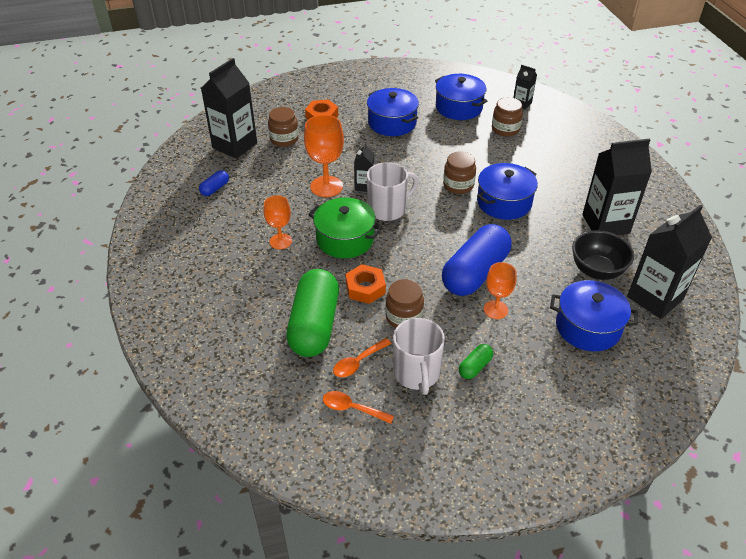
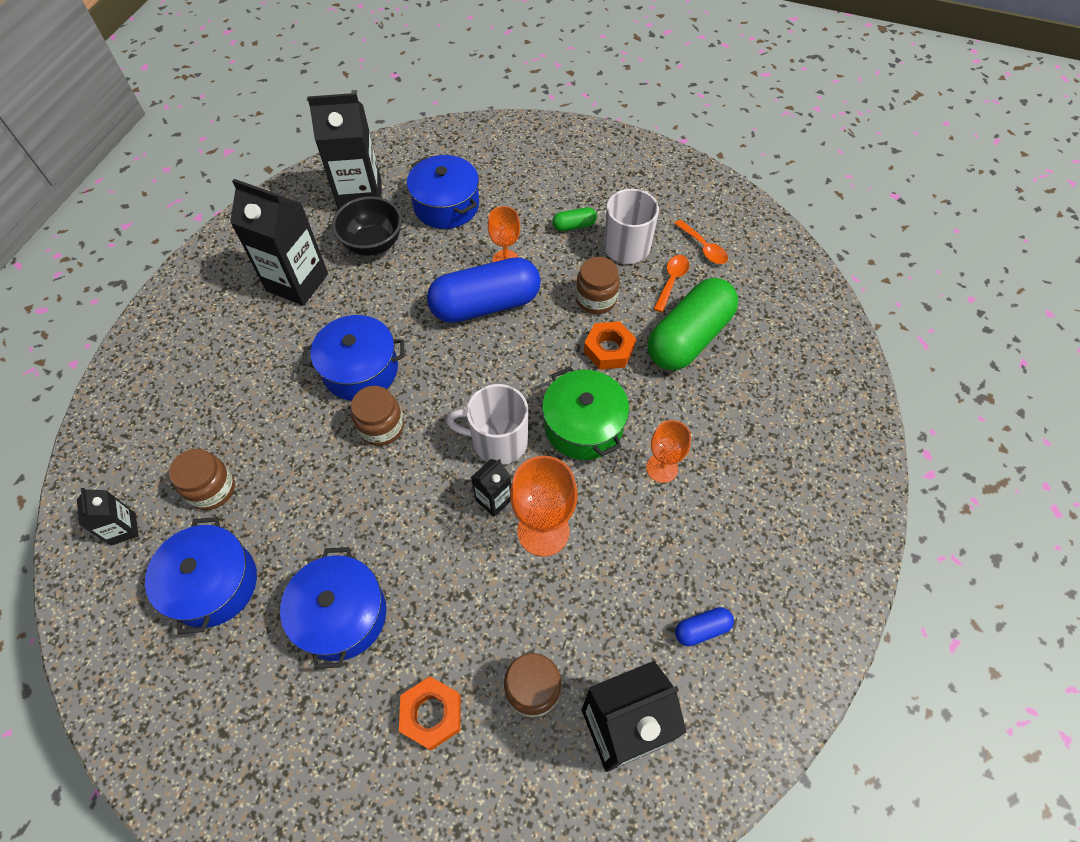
camera: 145 degrees left, 15 degrees up
(358, 362) = (671, 281): orange spoon -> orange spoon turned 60 degrees counterclockwise

